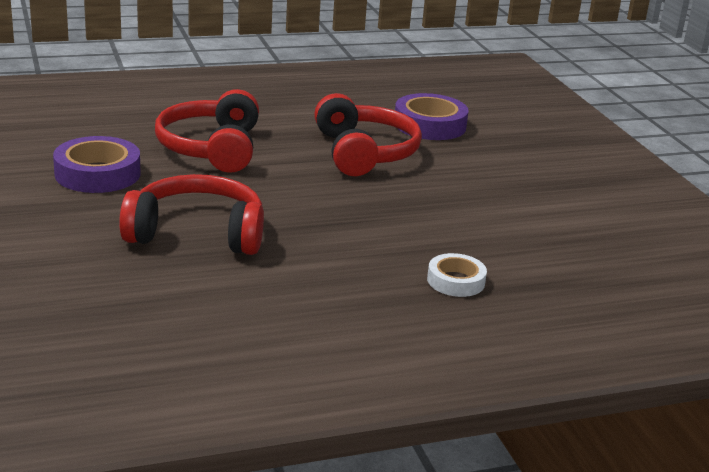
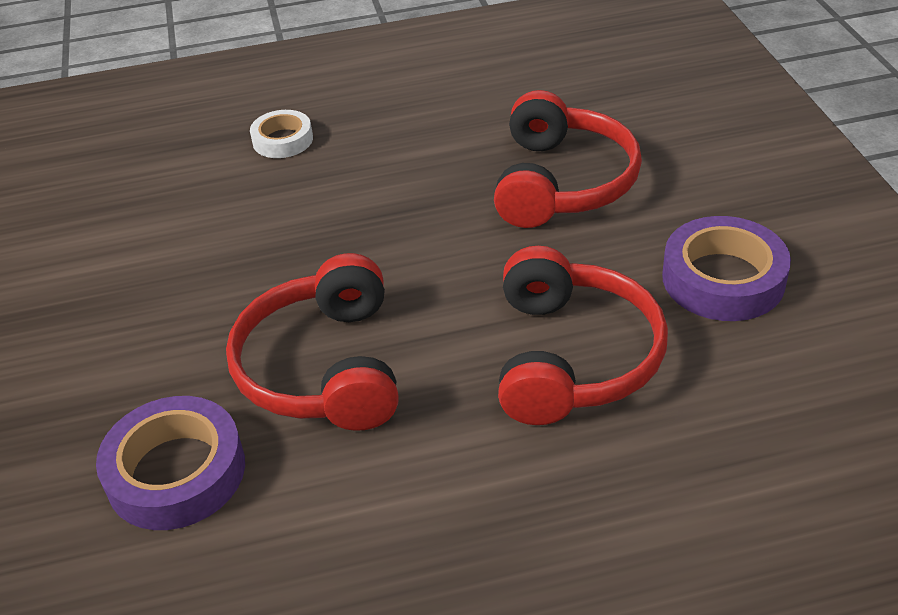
camera: 170 degrees left, 15 degrees up
(197, 233) = (561, 182): red headphones -> red headphones turned 90 degrees counterclockwise

